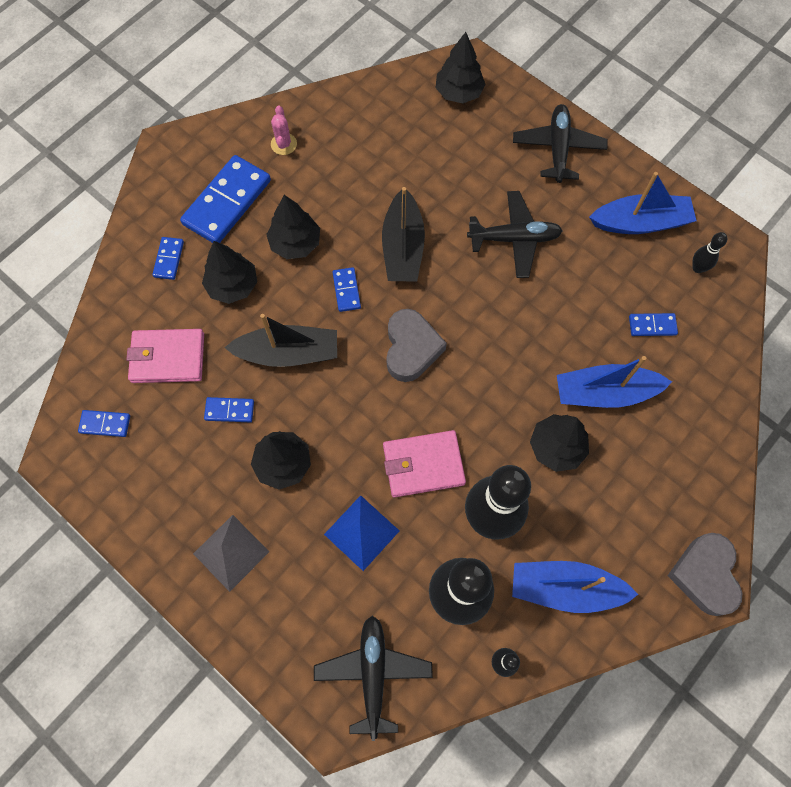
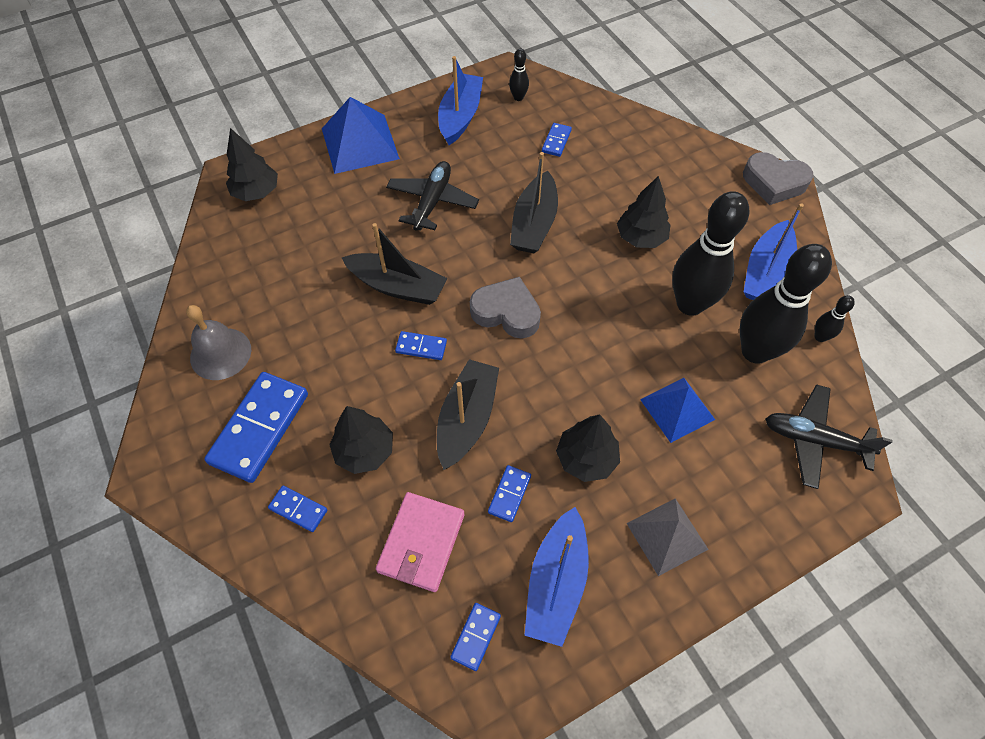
camera: 70 degrees left, 10 degrees down
(227, 202) = (260, 428): blue domino -> blue domino turned 60 degrees clockwise
(284, 144) = (220, 353): pink cactus -> grey bell
(295, 243) = (345, 377): black tree -> none
(423, 465) = (626, 339): pink wallet -> none
(528, 339) = (534, 224): none -> black boat
(558, 148) = (359, 143): black plane -> blue pyramid
(604, 392) = (603, 190): blue boat -> blue boat (556, 583)

